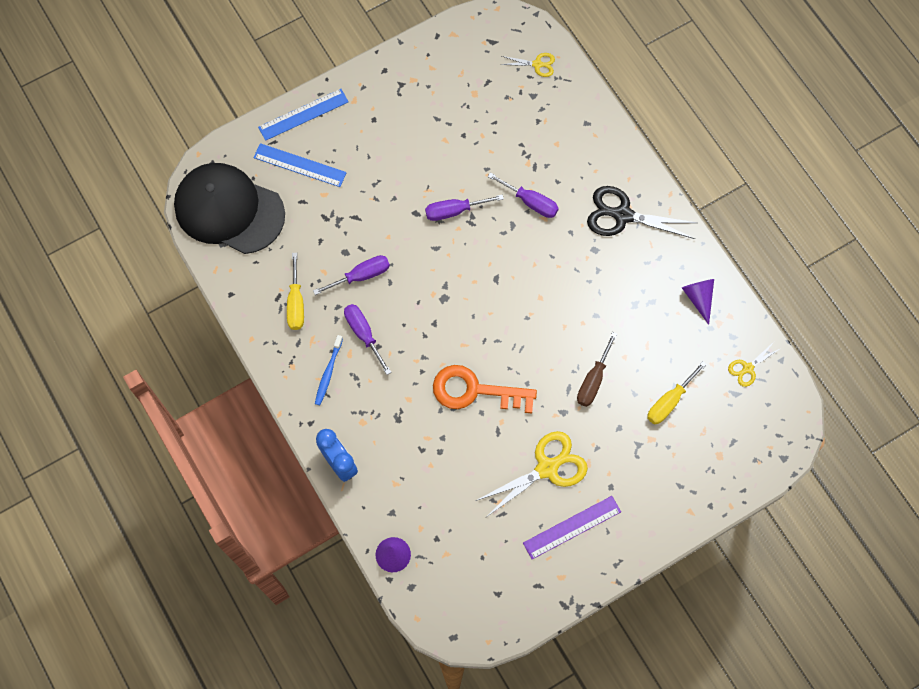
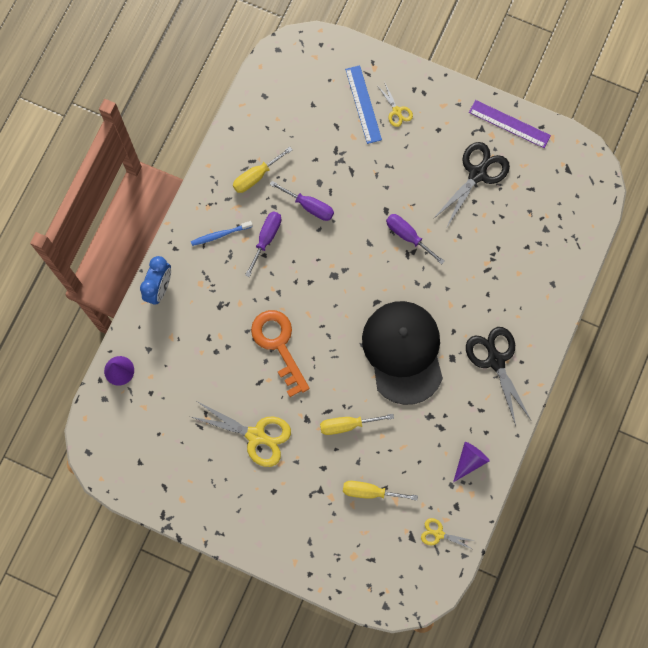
camera: 55 degrees right, 5 degrees up
(229, 210) = (293, 81): black cap -> black cap (403, 352)
(303, 114) = (405, 78): blue ruler -> none
(440, 114) = (478, 173): none -> black scissors
(530, 202) = (456, 286): purple screwdriver -> none
(537, 64) = (574, 215): yellow scissors -> yellow scissors (397, 111)
(572, 527) = (223, 483): purple ruler -> purple ruler (509, 124)
(593, 380) = (347, 425): brown screwdriver -> yellow screwdriver

